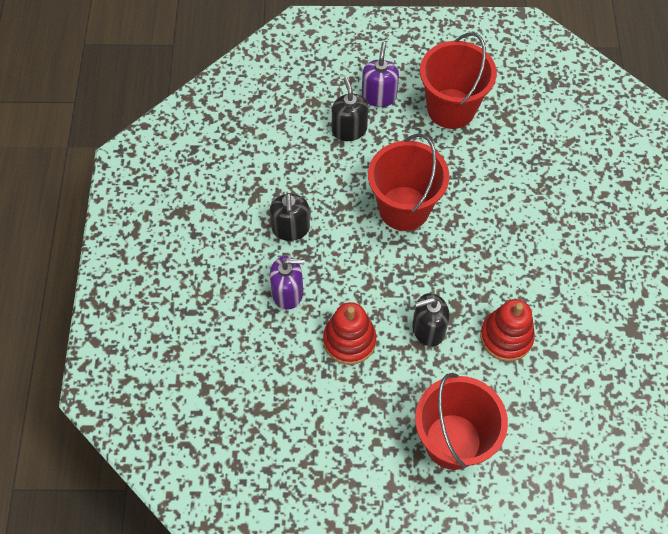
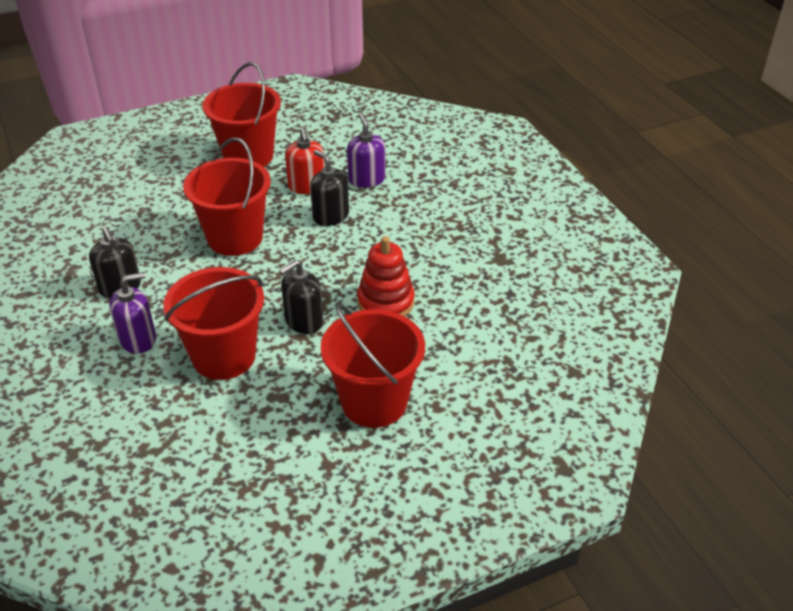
camera: 25 degrees left, 20 degrees down
(349, 130) = (152, 197): black soap dispenser -> black soap dispenser (330, 216)
(349, 340) = (224, 356): red stacking toy -> red bucket
(379, 96) = (172, 166): purple soap dispenser -> purple soap dispenser (366, 179)
(490, 168) = (307, 186): none -> red soap dispenser

